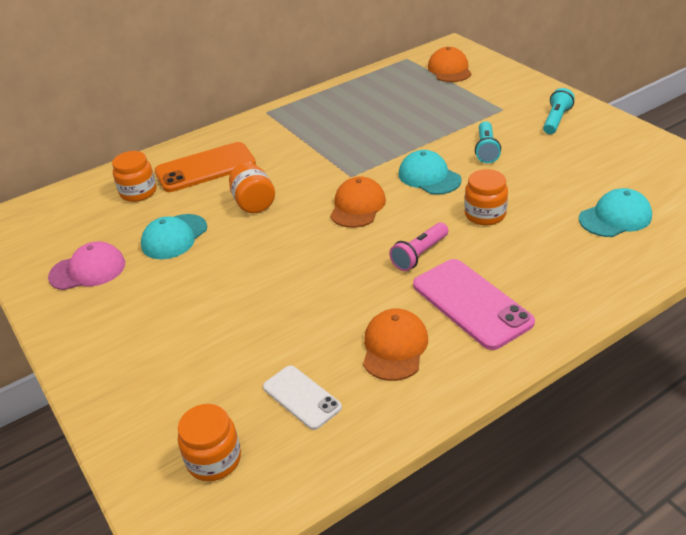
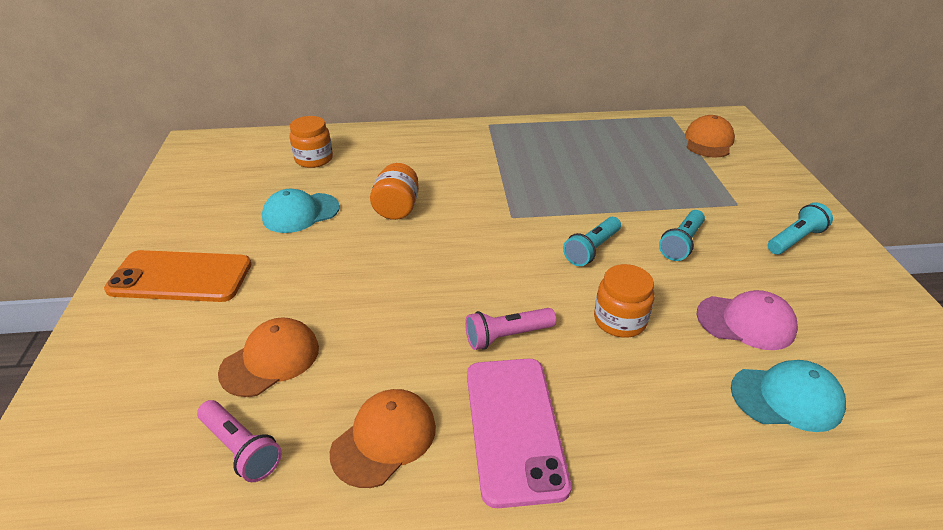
camera: 25 degrees right, 0 degrees up
(88, 270) = (206, 214): pink cap -> pink cap (746, 322)
(205, 168) = (388, 158): orange phone -> orange phone (180, 277)
(214, 459) = (100, 475): orange jar -> none
(301, 397) = (241, 448): white phone -> pink flashlight
(357, 206) = (490, 252): orange cap -> orange cap (270, 360)
(429, 177) = (592, 249): turquoise cap -> turquoise flashlight

